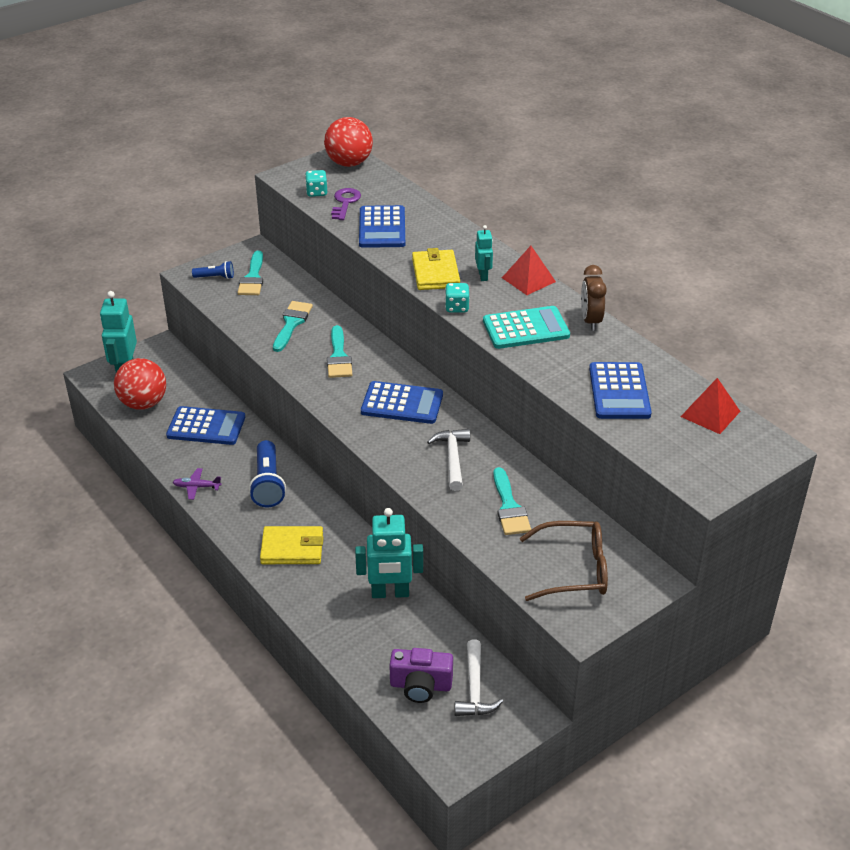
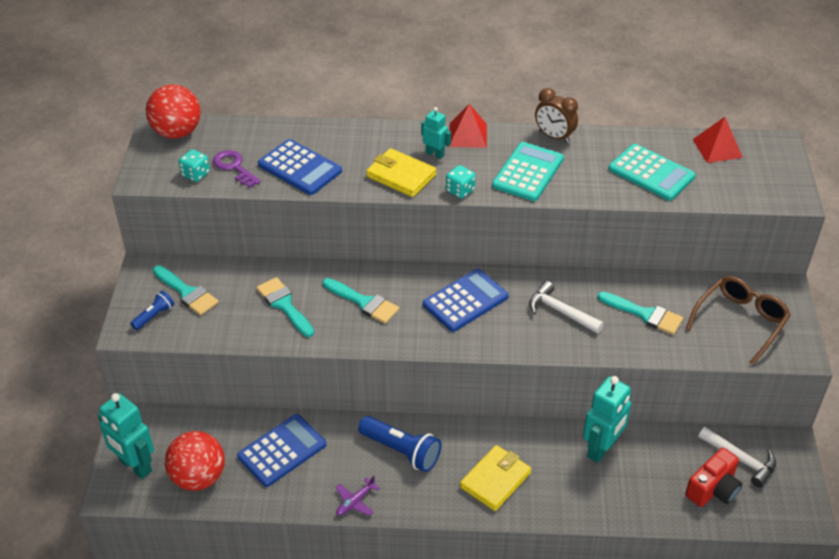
camera: 50 degrees left, 5 degrees up
(420, 685) = (713, 489): purple camera -> red camera
(619, 391) = (651, 173): blue calculator -> turquoise calculator

